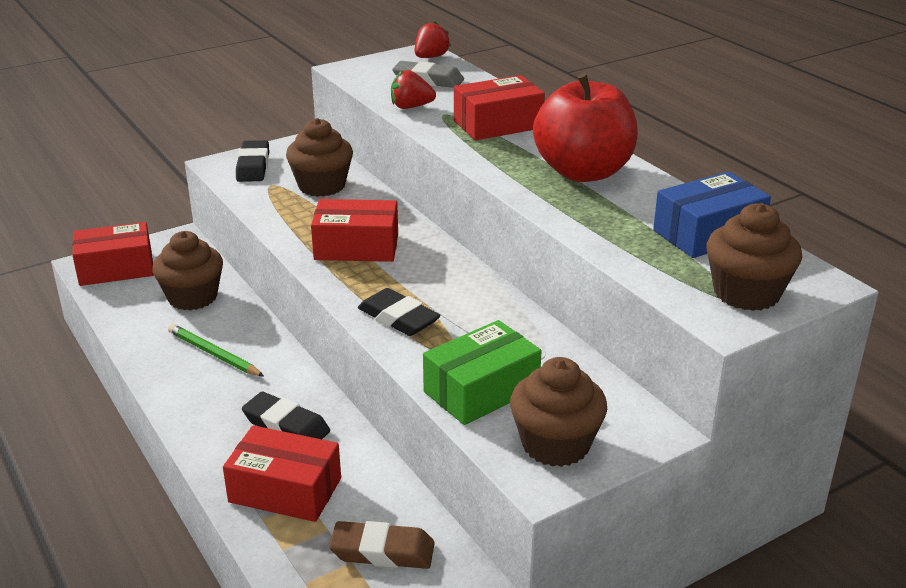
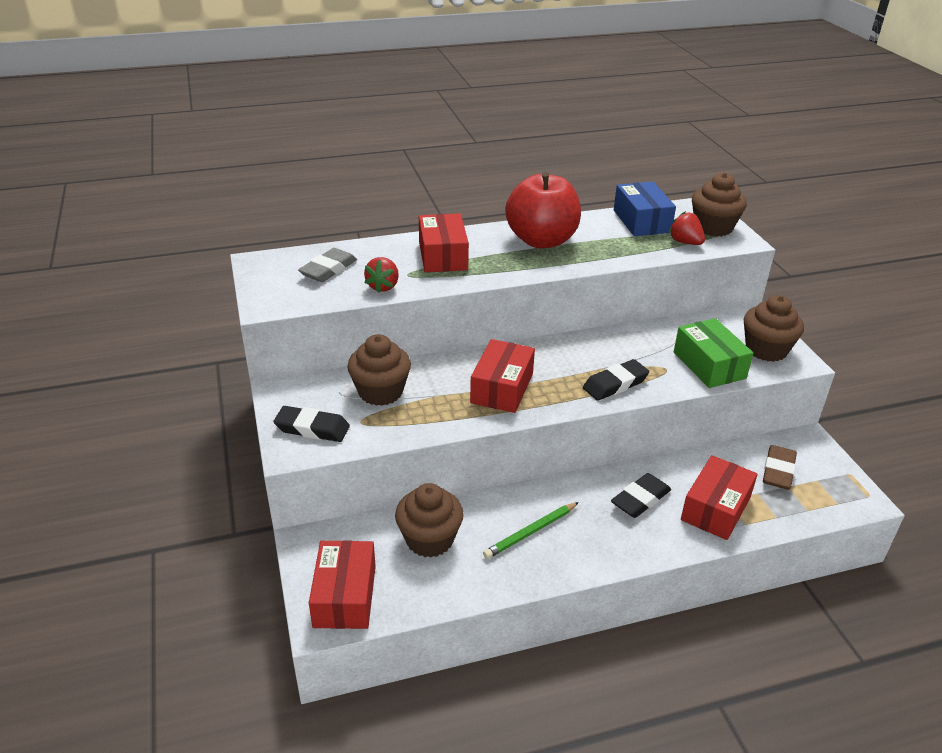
camera: 75 degrees left, 5 degrees up
(431, 57) = (275, 260): red strawberry -> red strawberry (685, 242)

